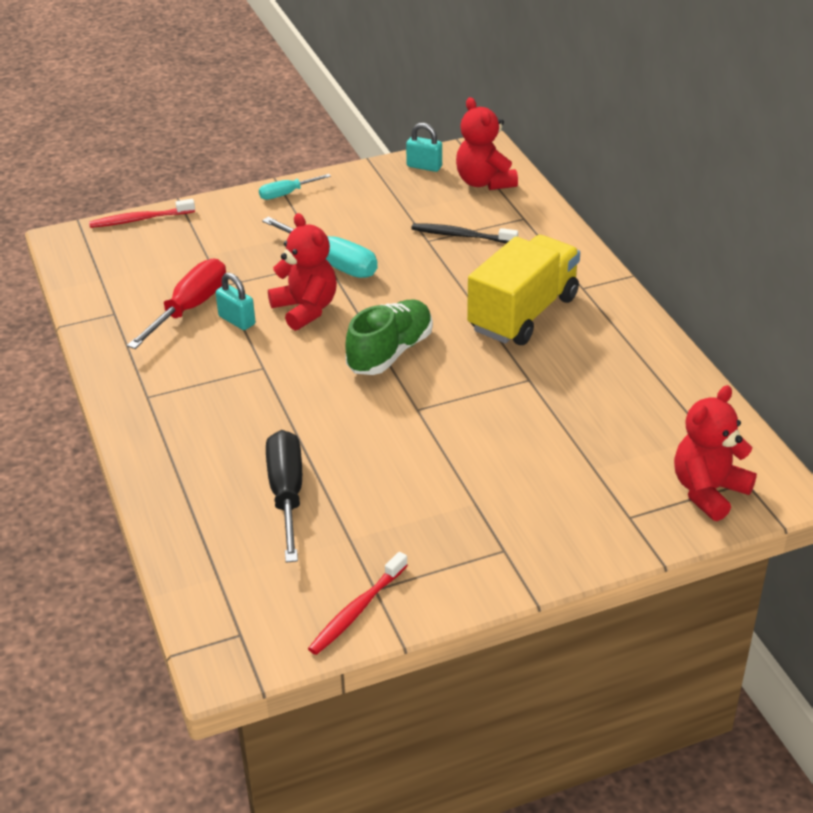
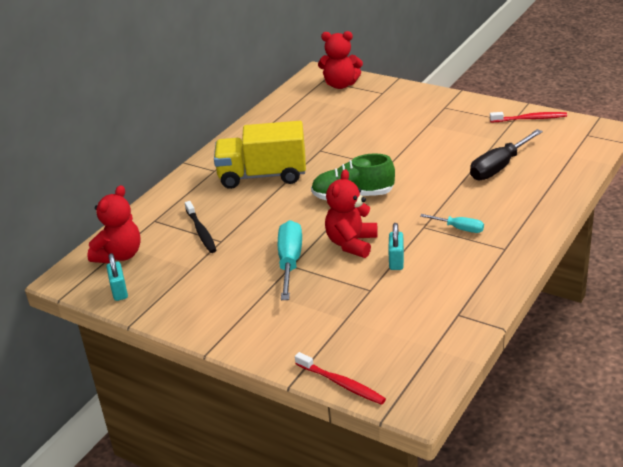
camera: 125 degrees left, 5 degrees down
(189, 309) = (411, 286): red screwdriver -> none
(287, 194) = (224, 332): turquoise screwdriver -> turquoise screwdriver (459, 228)

